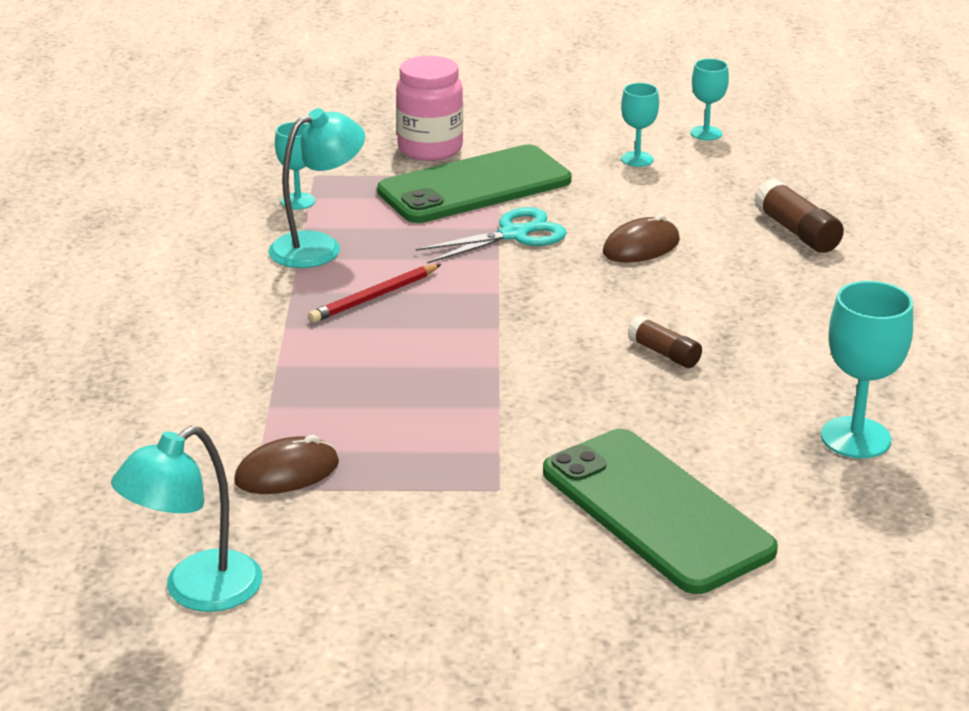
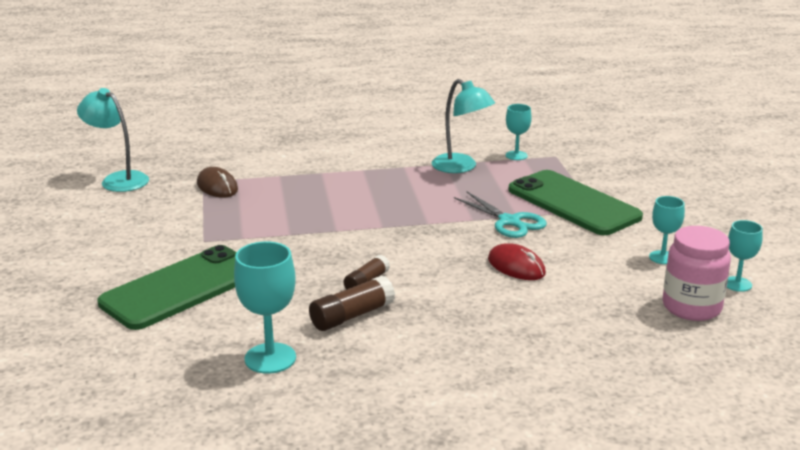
camera: 80 degrees right, 5 degrees down
(374, 297) = (406, 188): red pencil -> none
(430, 149) = (620, 184): pink jar -> pink jar (691, 307)
(641, 247) = (516, 266): brown mouse -> red mouse
(797, 232) = (578, 330): brown glue stick -> brown glue stick (351, 316)

